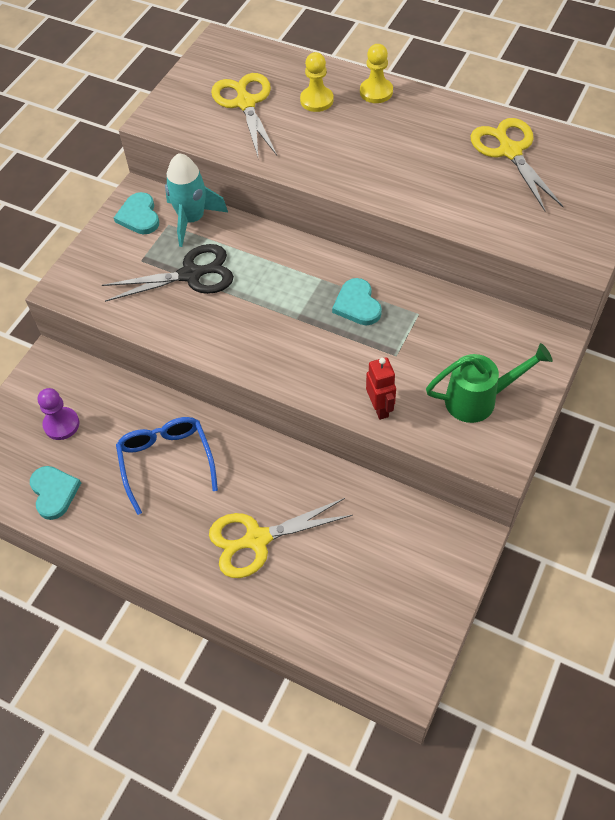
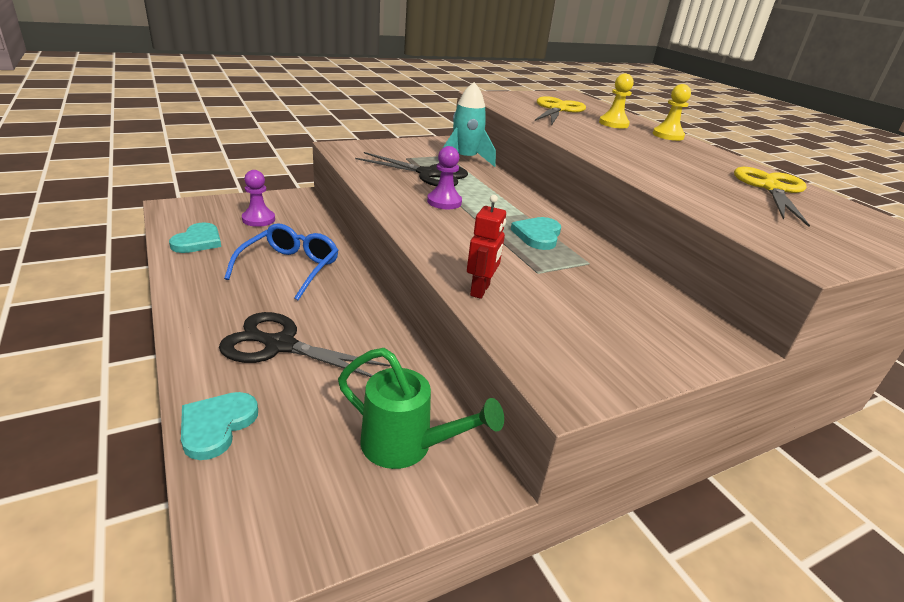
camera: 30 degrees right, 25 degrees down
(139, 216) = (432, 146): turquoise heart -> turquoise heart (217, 426)
(249, 312) = (444, 202): none -> purple pawn
(257, 539) = (280, 345): yellow scissors -> black scissors
(479, 399) = (592, 336): green watering can -> green watering can (407, 446)

